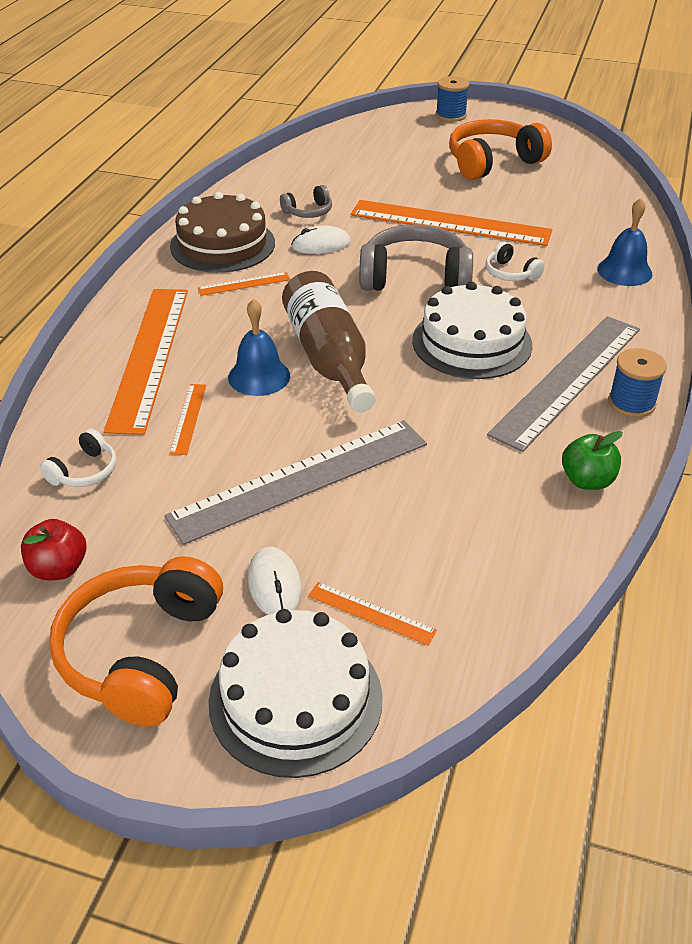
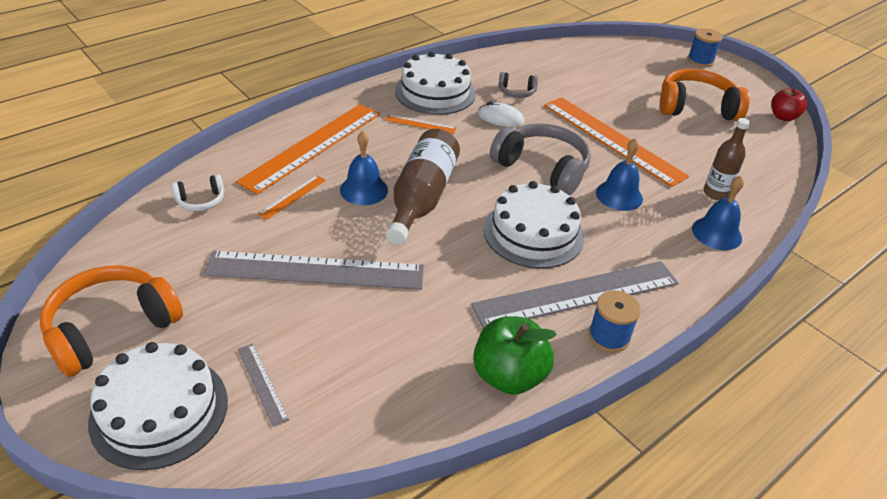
camera: 30 degrees right, 0 degrees up
(59, 568) = (126, 252): red apple -> red apple (783, 117)
(222, 244) = (435, 92): brown cake -> white cake
(274, 585) = (226, 330): white mouse -> none
(371, 613) = (262, 383): orange ruler -> grey ruler
(510, 273) = (619, 195): white headphones -> blue bell
(587, 480) = (509, 376): green apple -> green apple, size x1.55
(588, 236) = (715, 193): none -> brown bottle

